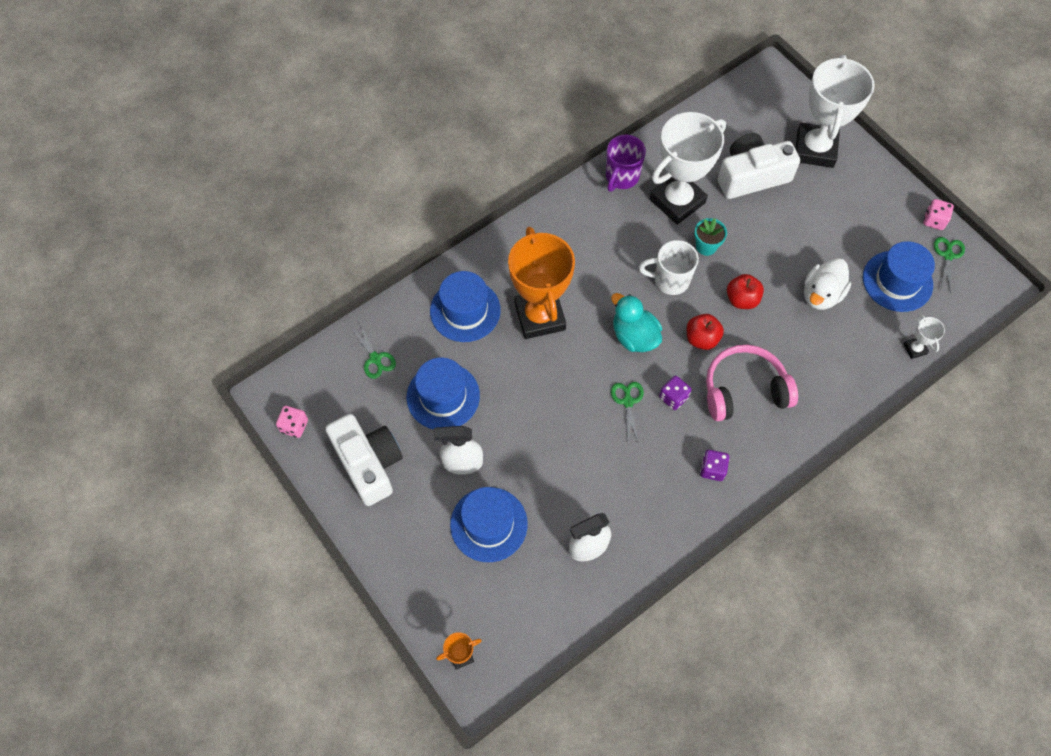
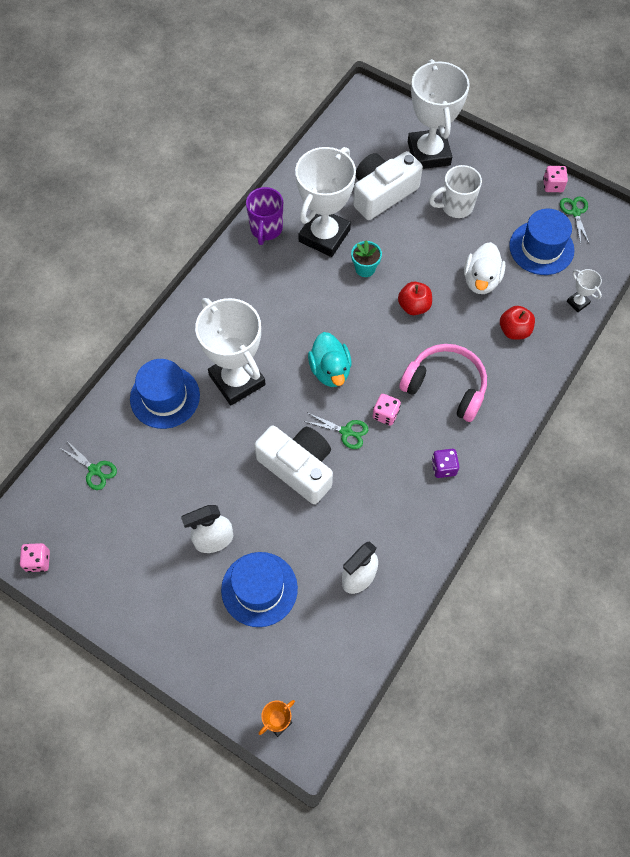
camera: 20 degrees left, 0 degrees up
(368, 463) = (124, 572): white camera -> white camera (298, 467)
(443, 396) = (173, 484): blue hat -> none
(539, 316) = (237, 380): orange trophy -> white trophy
(628, 402) = (346, 432): green scissors -> green scissors turned 135 degrees clockwise
(634, 336) = (330, 370): turquoise duck -> turquoise duck turned 135 degrees counterclockwise
(670, 280) = (344, 309): white mug -> white mug (455, 206)
(673, 397) = (385, 414): purple dice -> pink dice
(701, 338) = (391, 353): red apple -> red apple (514, 330)
(744, 390) = (445, 387): pink headphones -> pink headphones turned 60 degrees clockwise

